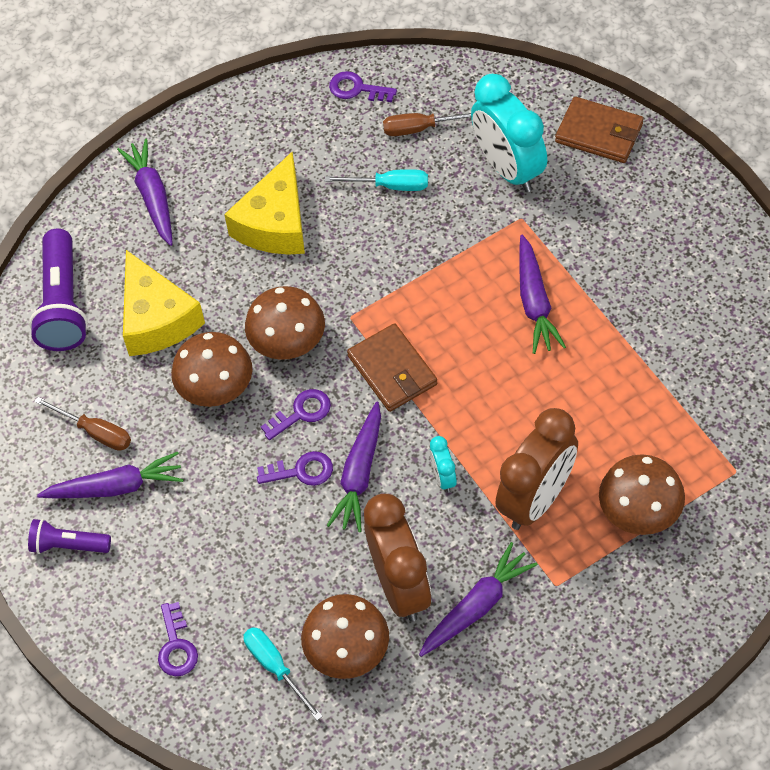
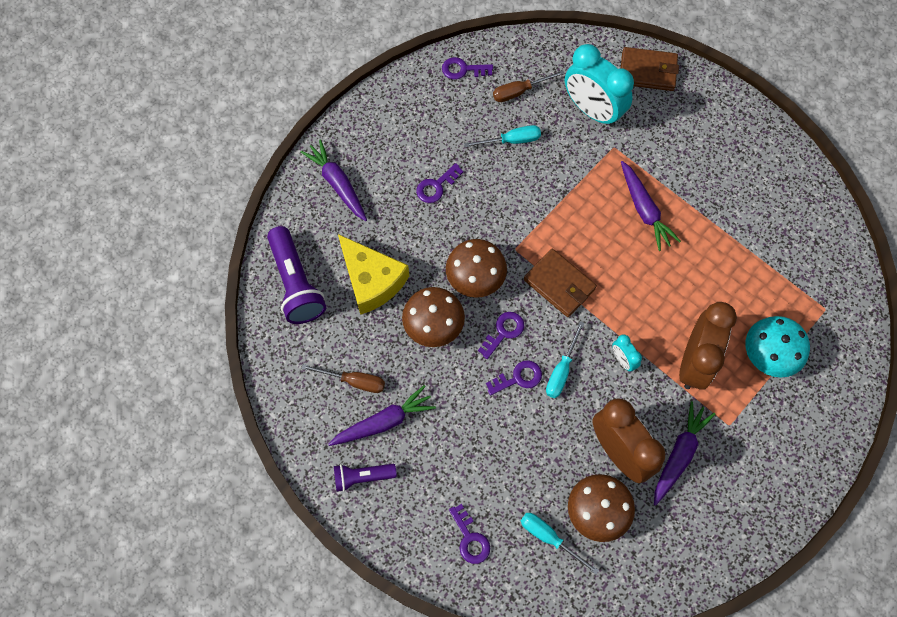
camera: 20 degrees left, 10 degrees up
(275, 223) = (436, 186): yellow cheese -> purple key
(359, 474) = (561, 370): purple carrot -> turquoise screwdriver
(639, 511) = (769, 354): brown mushroom -> turquoise mushroom

